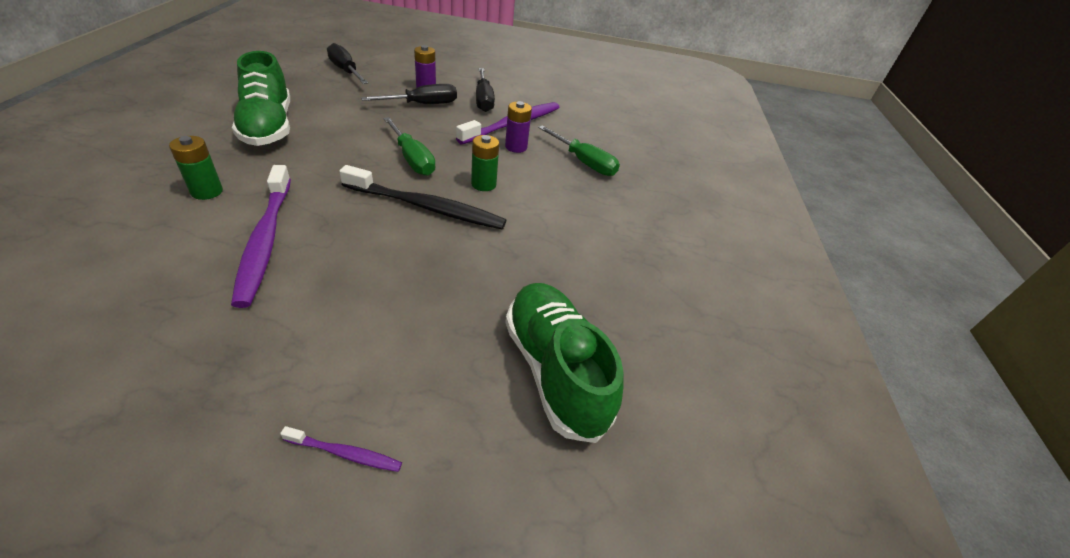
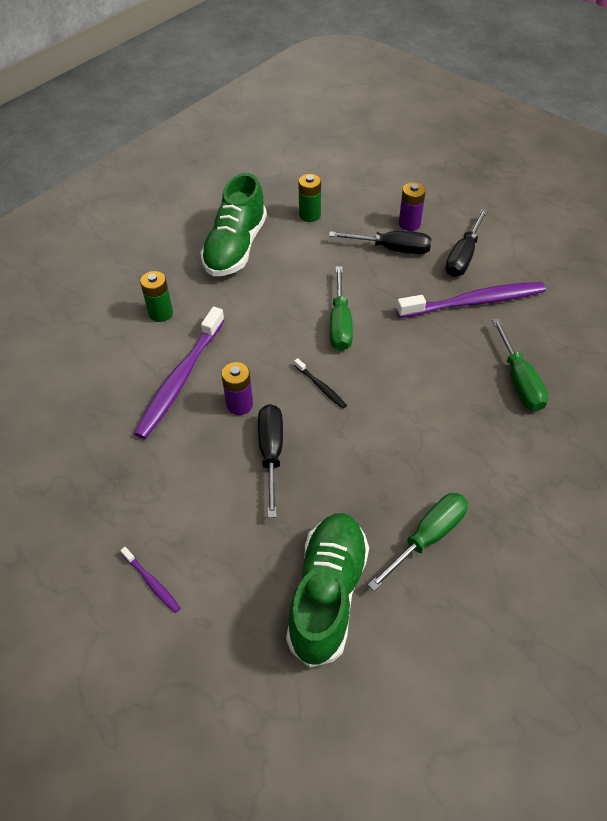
camera: 40 degrees right, 10 degrees up
(345, 70) = (339, 180): black screwdriver -> black screwdriver (271, 452)
(426, 207) = (320, 387): black toothbrush -> black toothbrush, size x0.44
(483, 184) = (390, 376): green battery -> green battery (309, 215)
(516, 147) = (455, 336): purple battery -> purple battery (239, 404)
(604, 286) = (428, 536): none -> green screwdriver

